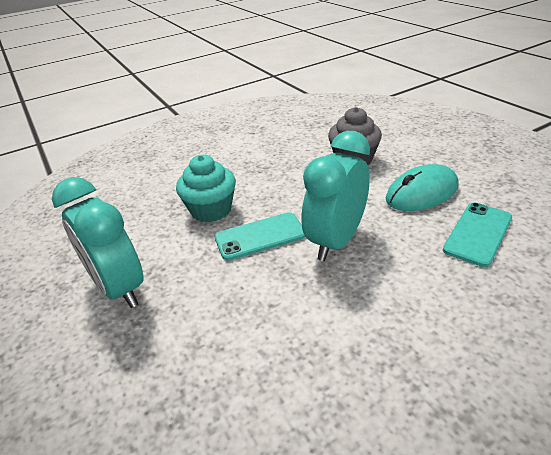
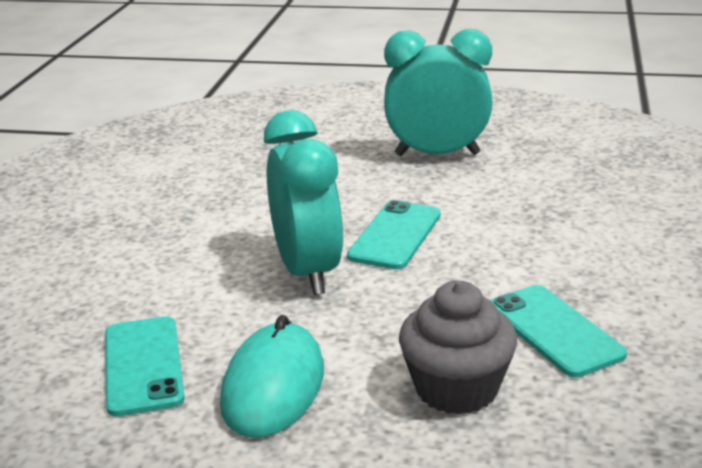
camera: 130 degrees right, 10 degrees down
(211, 210) = (500, 227): turquoise cupcake -> none
(287, 159) = (554, 331): none -> turquoise phone

